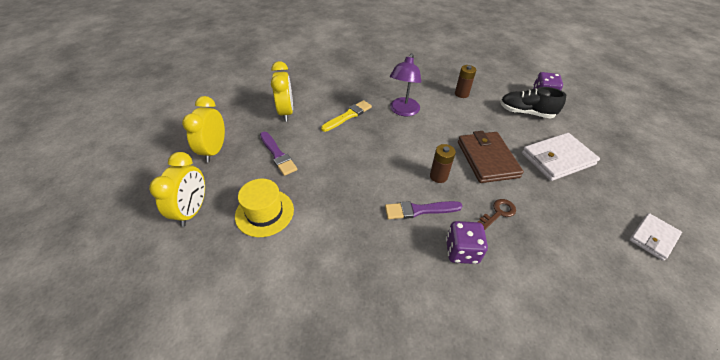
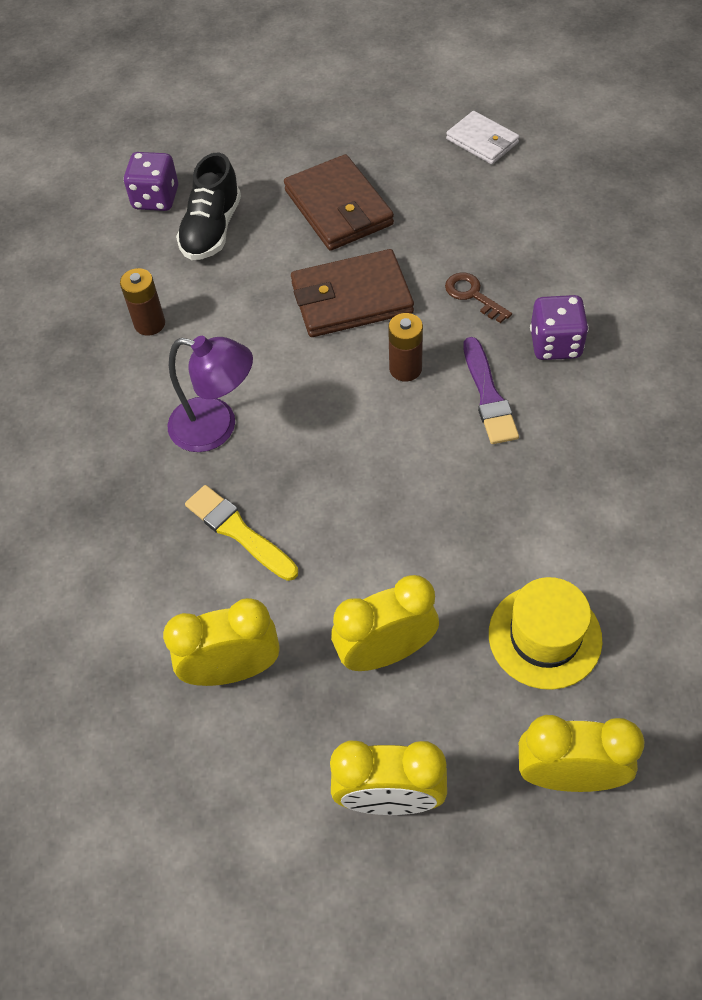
camera: 90 degrees left, 10 degrees up
(278, 155) = (386, 652): purple brush -> yellow clock
(557, 159) = (338, 208): white wallet -> brown wallet

